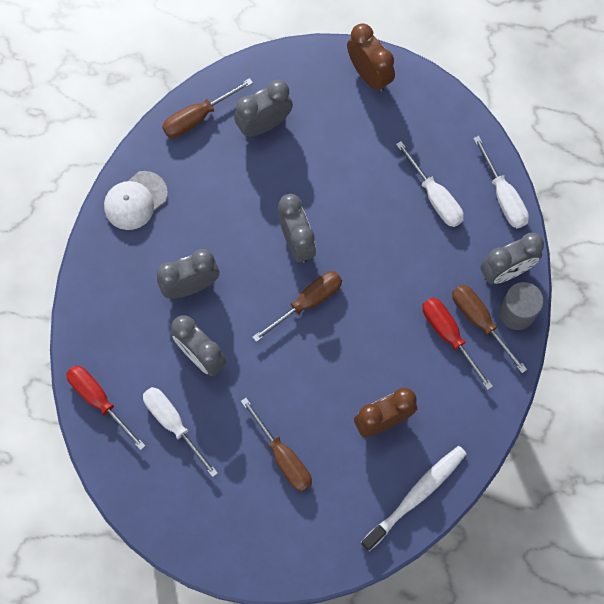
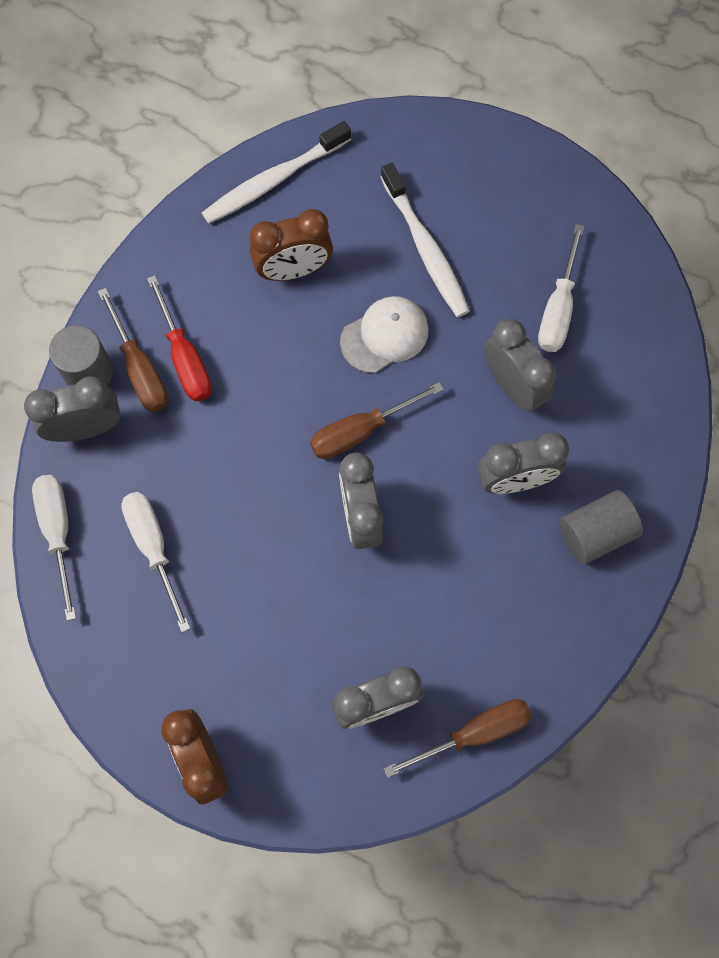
camera: 170 degrees left, 0 degrees up
(99, 400) = (651, 351): red screwdriver -> none
(130, 258) = (595, 533): none -> grey cylinder
(135, 200) = (580, 616): white cap -> white cap (384, 335)
(173, 424) = (558, 308): white screwdriver -> white screwdriver turned 45 degrees clockwise
(283, 456) = (426, 248): brown screwdriver -> white toothbrush

